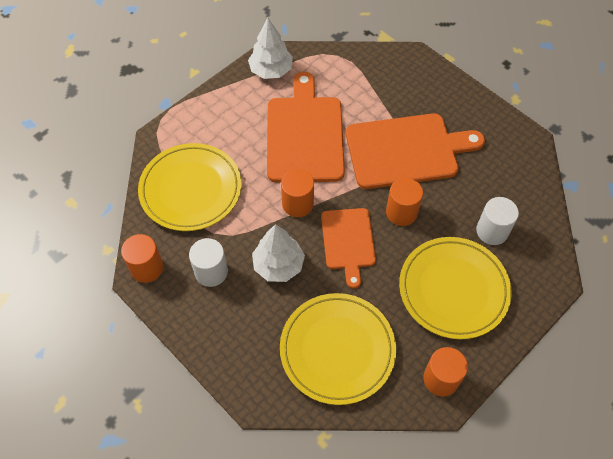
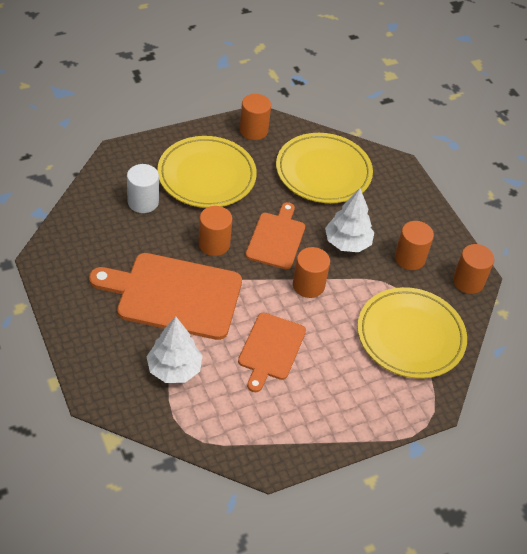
camera: 165 degrees left, 10 degrees down
(211, 272) = (409, 258): white cylinder -> orange cylinder
(271, 70) = (275, 442): white tree -> white tree (174, 369)
(305, 135) = (270, 349): orange cutting board -> orange cutting board, size x0.60

